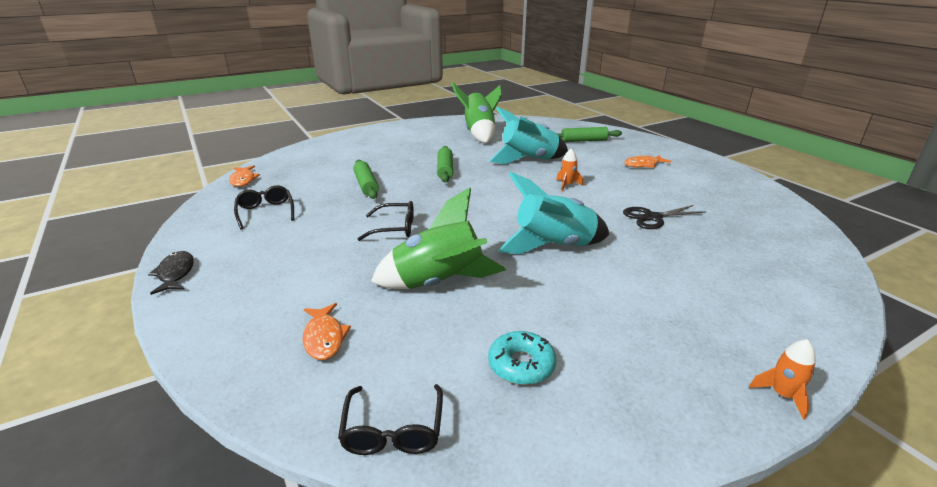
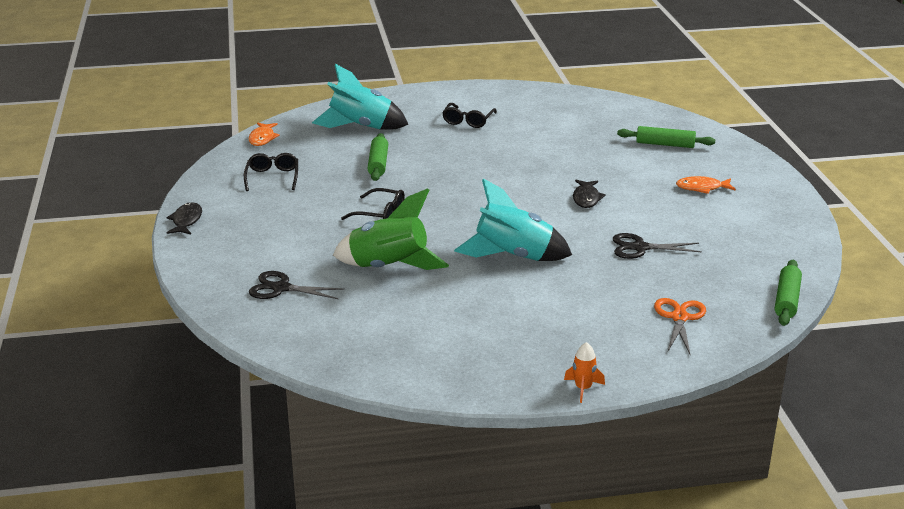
camera: 20 degrees right, 0 degrees up
(324, 338) = (281, 288): orange fish -> black scissors
(393, 430) = (301, 348): black glasses -> black glasses (468, 121)
(445, 170) = (470, 159): green rolling pin -> green rolling pin (787, 300)
(479, 134) = (545, 115): green rocket -> none
(521, 365) = (410, 333): turquoise donut -> none
(528, 160) = (573, 161): turquoise rocket -> turquoise rocket (360, 127)
(567, 185) = (586, 198): orange rocket -> black fish
(763, 277) = (679, 317): none -> orange scissors

